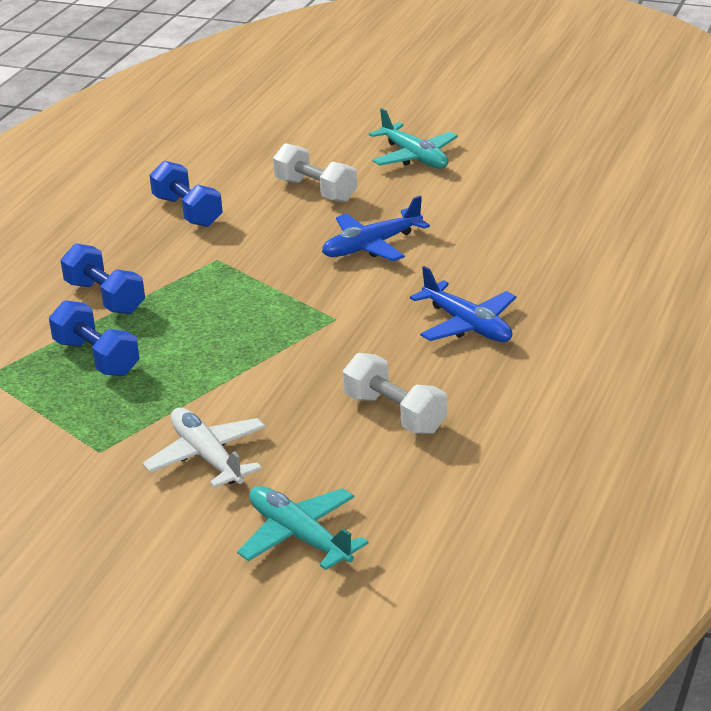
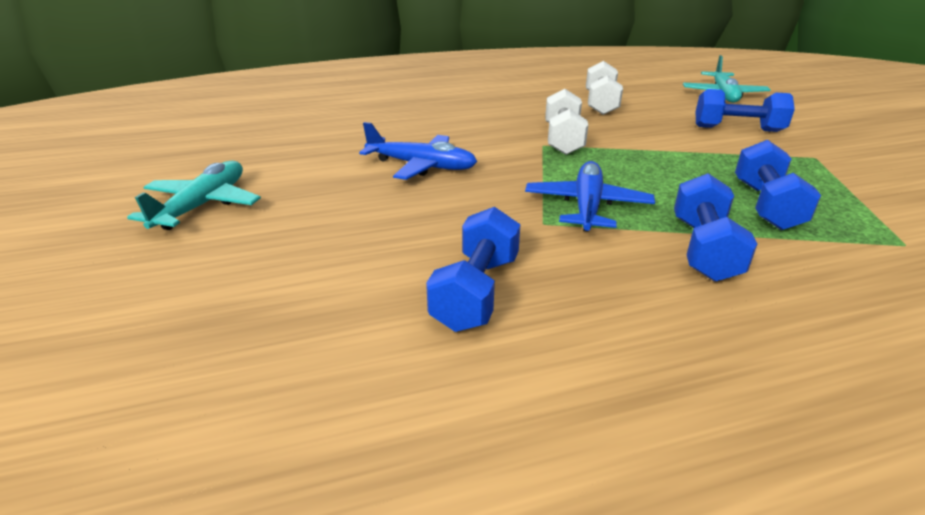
camera: 130 degrees left, 0 degrees up
(207, 457) = (737, 129): white plane -> blue dumbbell
(315, 191) = (335, 229): white dumbbell -> white dumbbell (563, 139)
(467, 325) = (484, 111): blue plane -> blue plane (587, 206)

